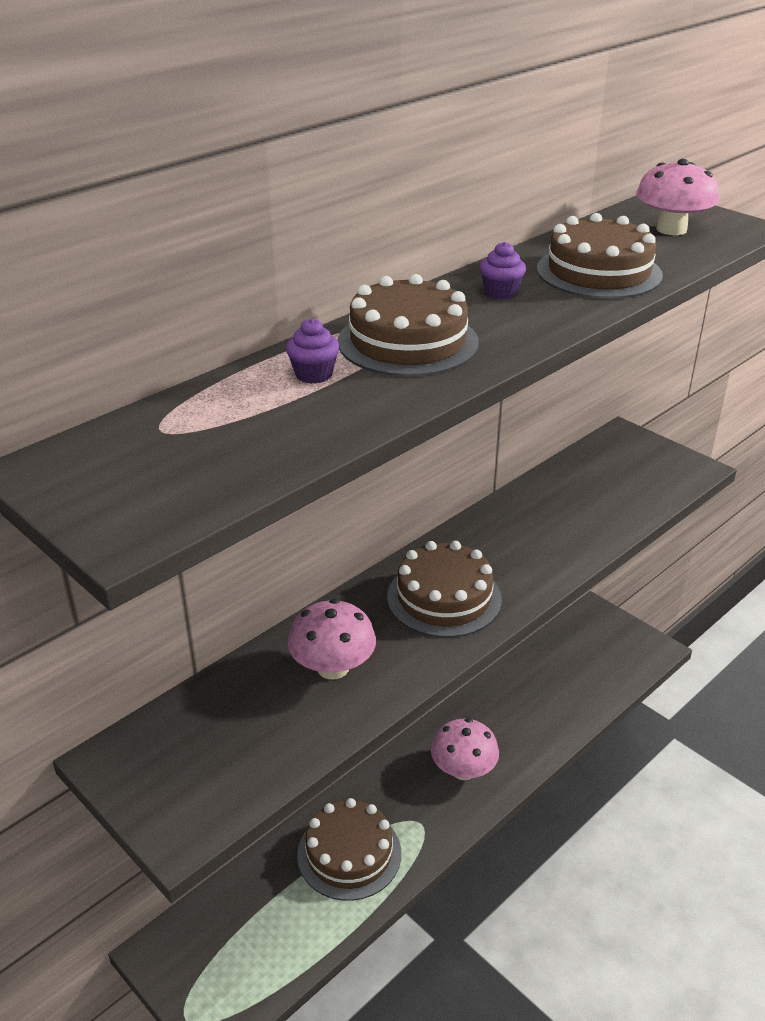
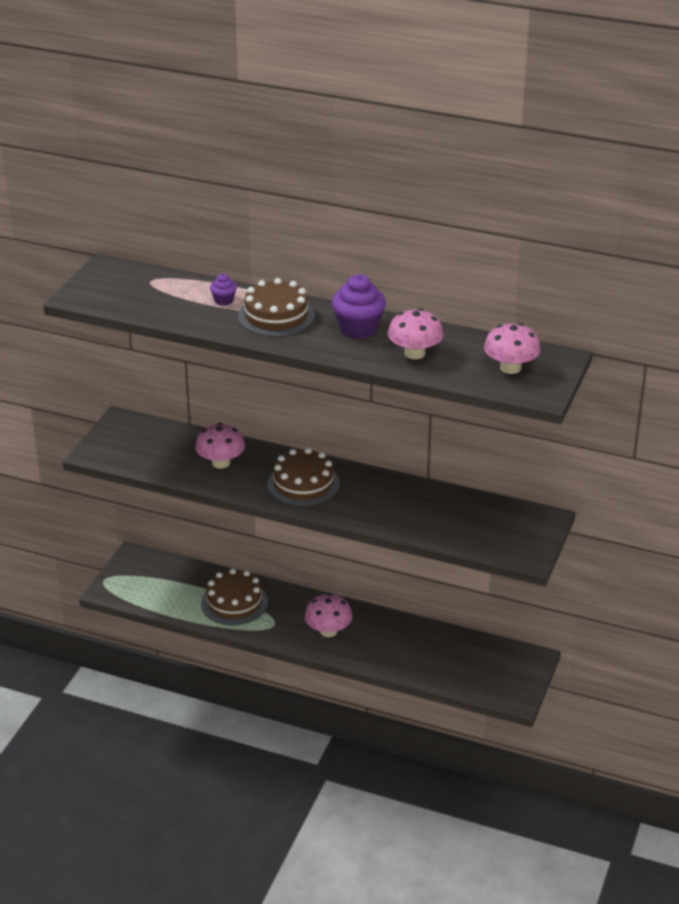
camera: 65 degrees right, 0 degrees up
(501, 292) = (358, 329): purple cupcake -> purple cupcake, size x1.95
(599, 272) = (414, 353): brown cake -> pink mushroom

